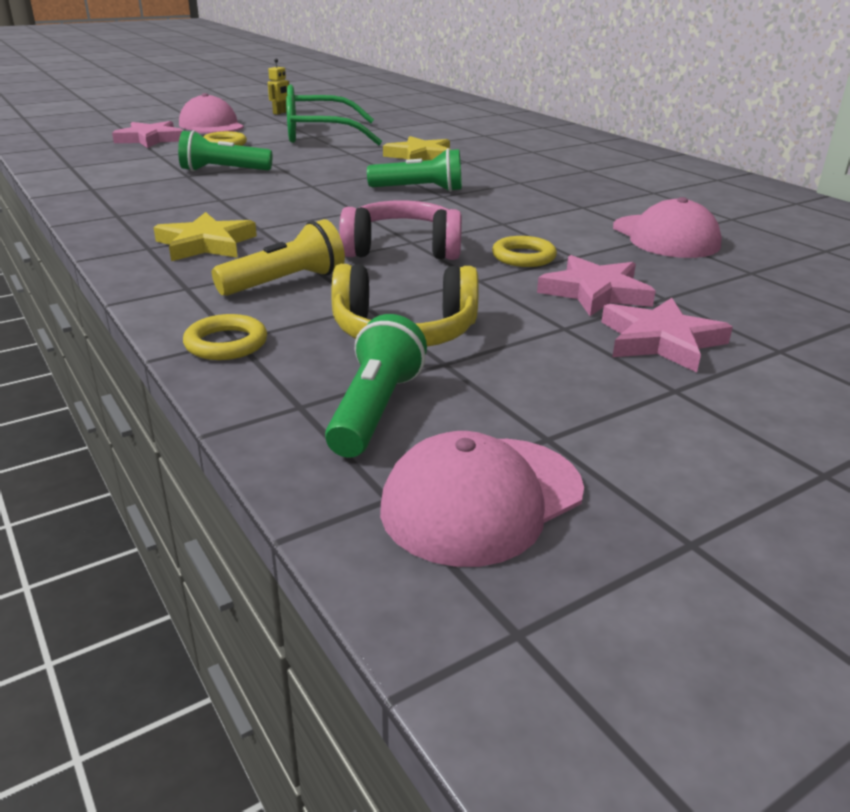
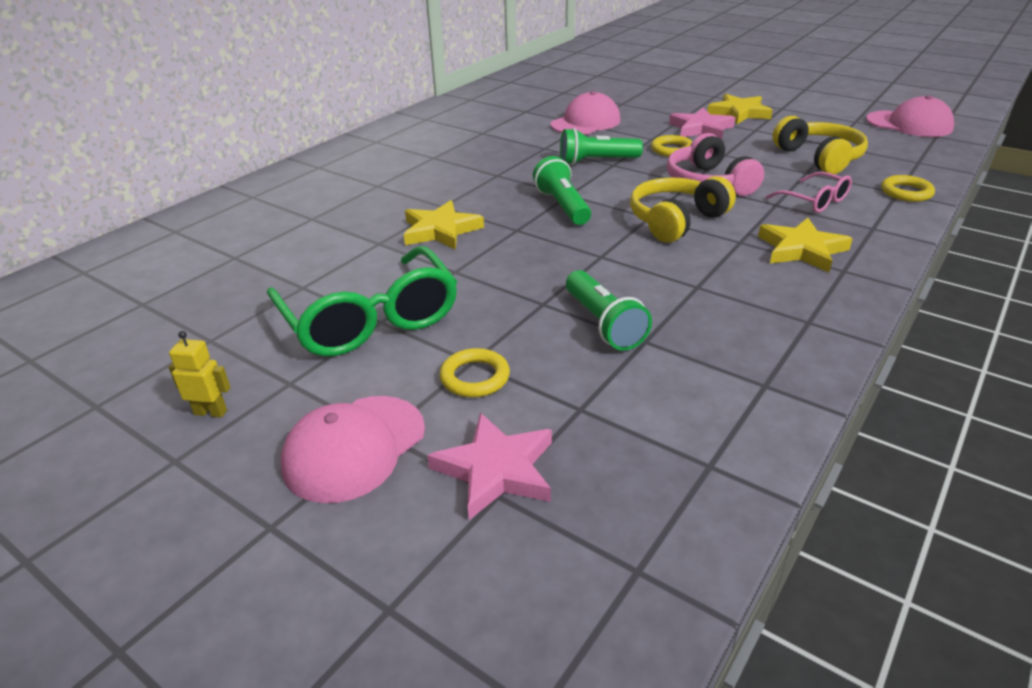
camera: 110 degrees left, 5 degrees up
(285, 282) = (814, 201): yellow flashlight -> pink glasses
(333, 217) = (676, 221): none -> yellow headphones
(375, 410) = (893, 149): green flashlight -> green flashlight (596, 161)
(660, 341) = (739, 113): pink star -> yellow star

